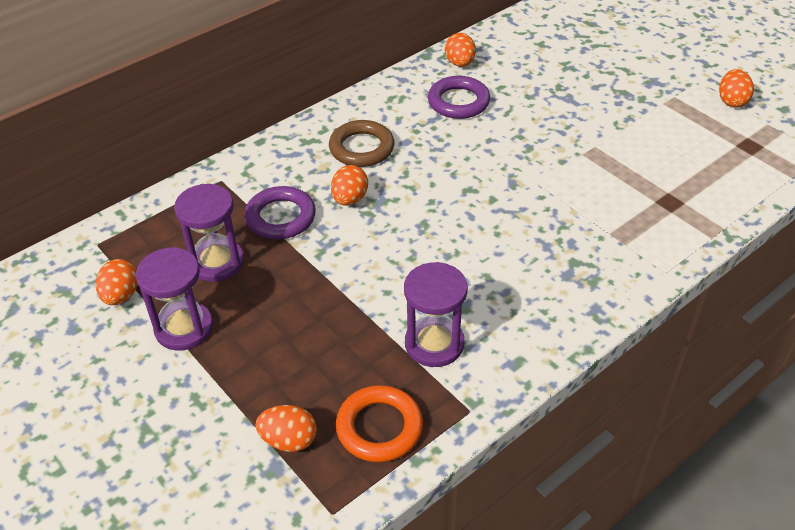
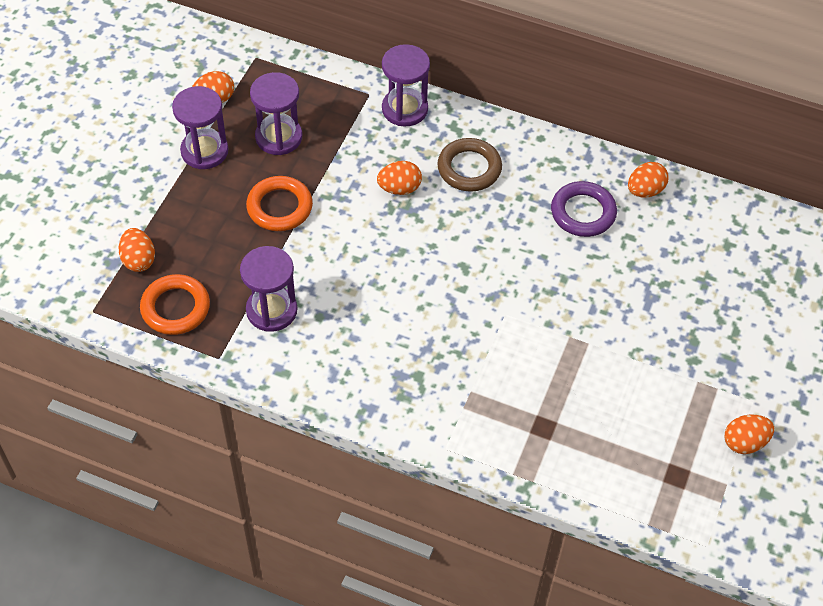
camera: 60 degrees right, 10 degrees up
(260, 164) = (404, 109): none -> purple hourglass
(280, 217) = (350, 153): purple ring -> none
(307, 292) = (279, 207): none -> orange ring

